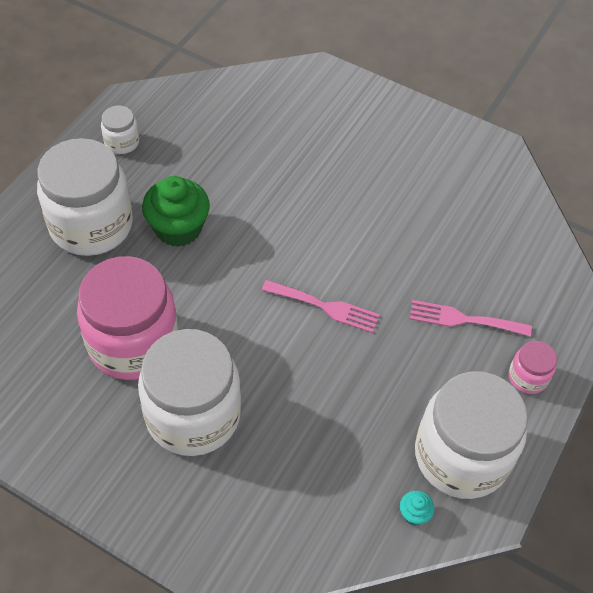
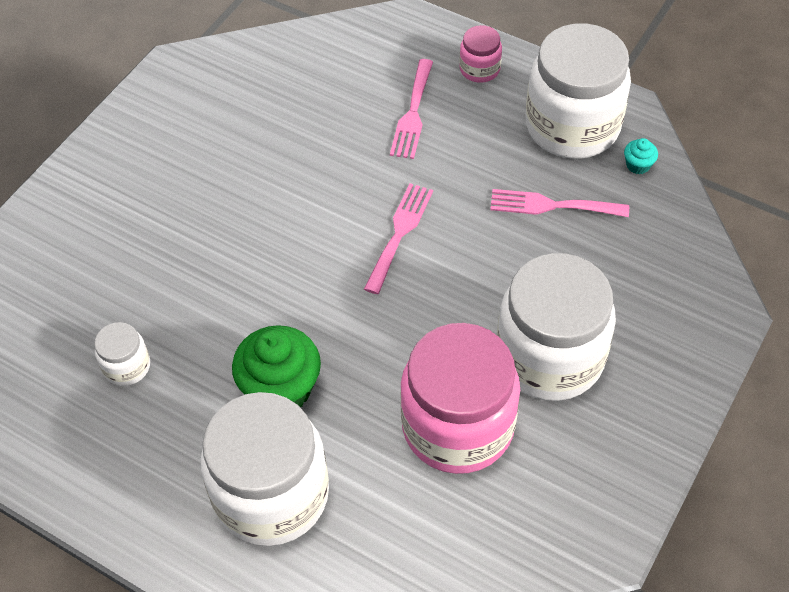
camera: 85 degrees left, 0 degrees up
(122, 142) = (120, 471): white jar -> white jar (127, 366)
(359, 429) = (552, 205): none -> pink fork

